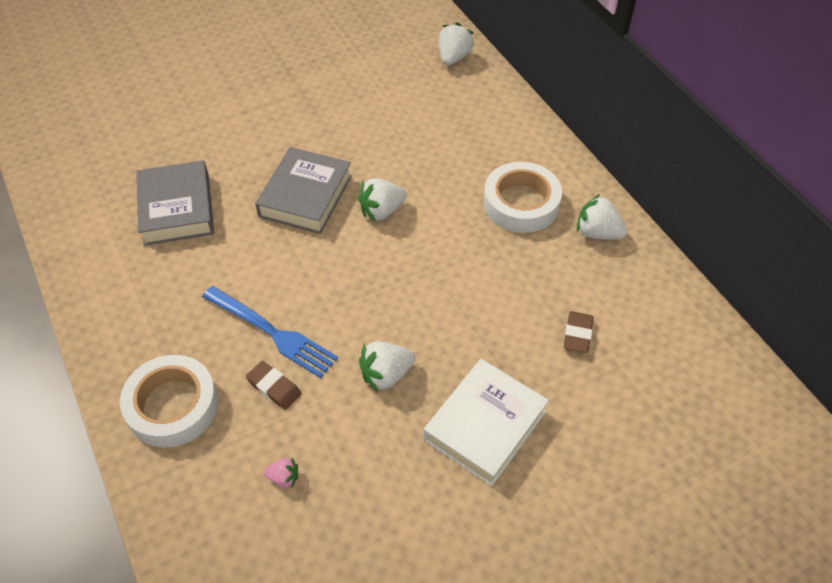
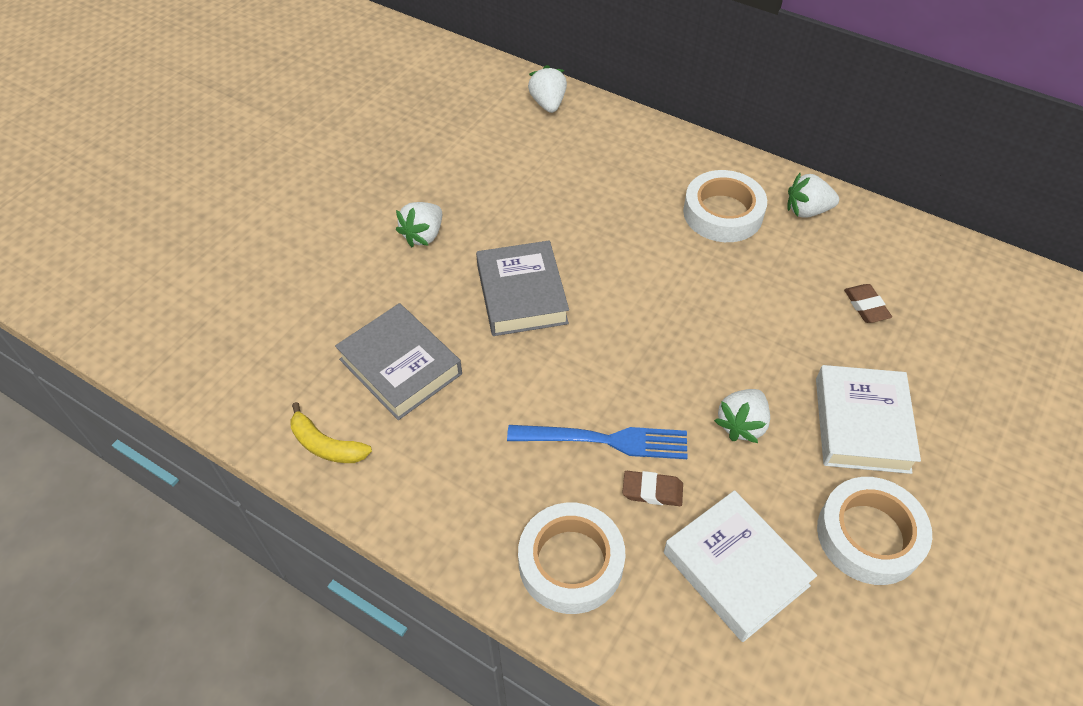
camera: 30 degrees left, 0 degrees up
(85, 239) = (326, 445): none -> yellow banana
(284, 478) = (735, 569): pink strawberry -> white book
(382, 211) = (606, 276): white strawberry -> white strawberry (423, 235)
(411, 513) = (869, 535): none -> white tape

